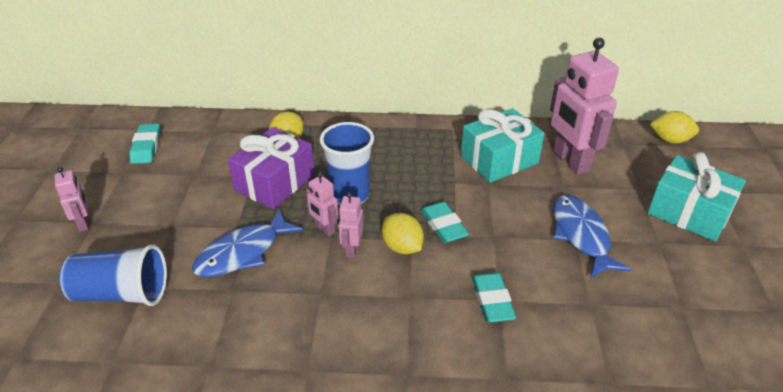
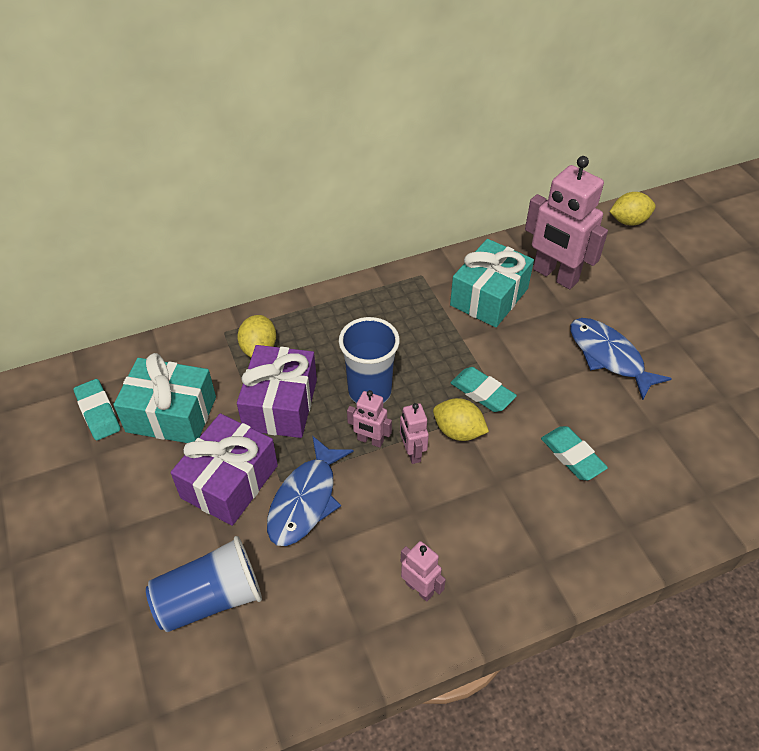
camera: 25 degrees left, 10 degrees up
(84, 223) = (100, 536): pink robot -> pink robot (419, 588)
(198, 220) = (229, 481): none -> purple gift
(689, 212) = (683, 298): turquoise gift -> turquoise gift (171, 414)

